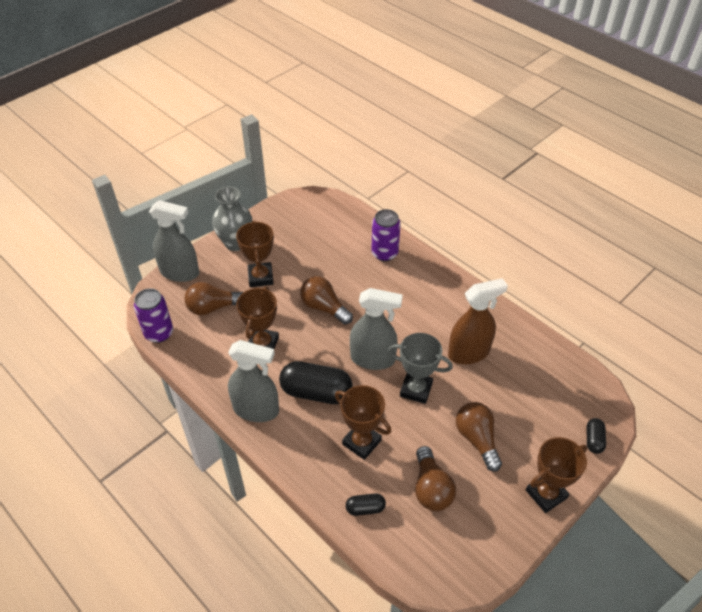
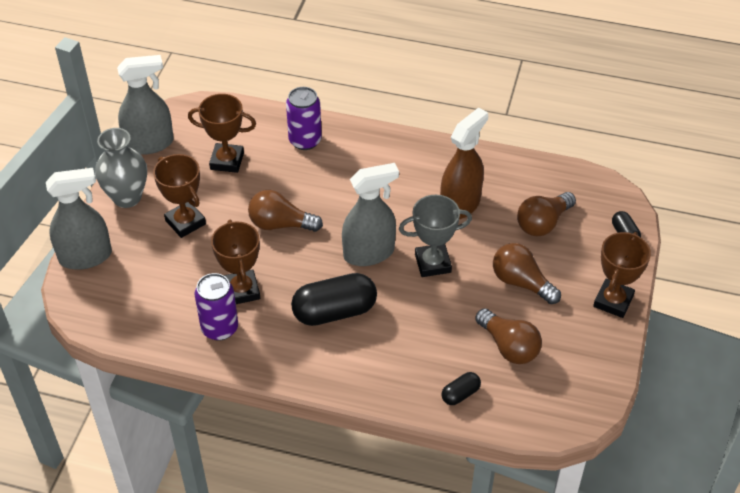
camera: 30 degrees left, 0 degrees up
(159, 333) = (114, 331): purple can -> purple can (220, 328)
(213, 307) = (155, 277): brown light bulb -> brown light bulb (543, 223)
(256, 410) = (284, 357): grey spray bottle -> grey spray bottle (149, 143)
(361, 442) = (414, 337): brown trophy -> brown trophy (227, 161)

